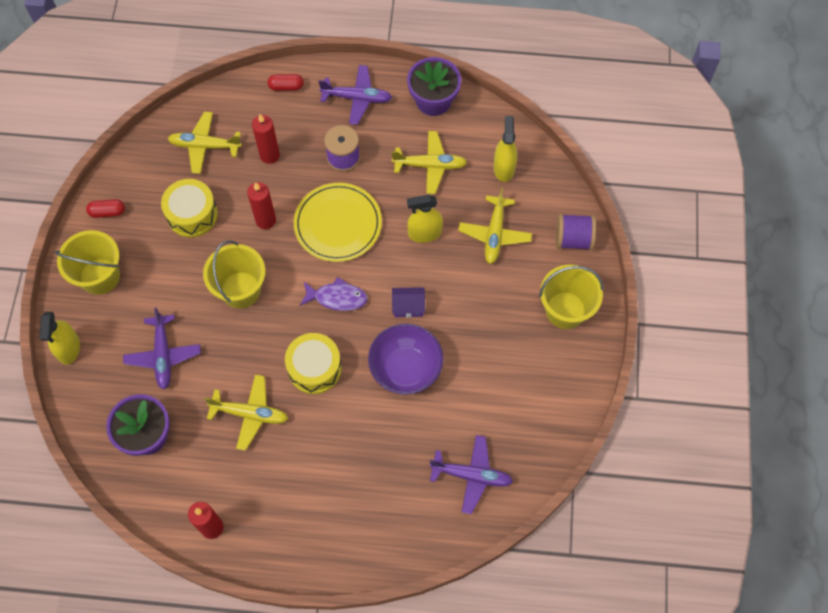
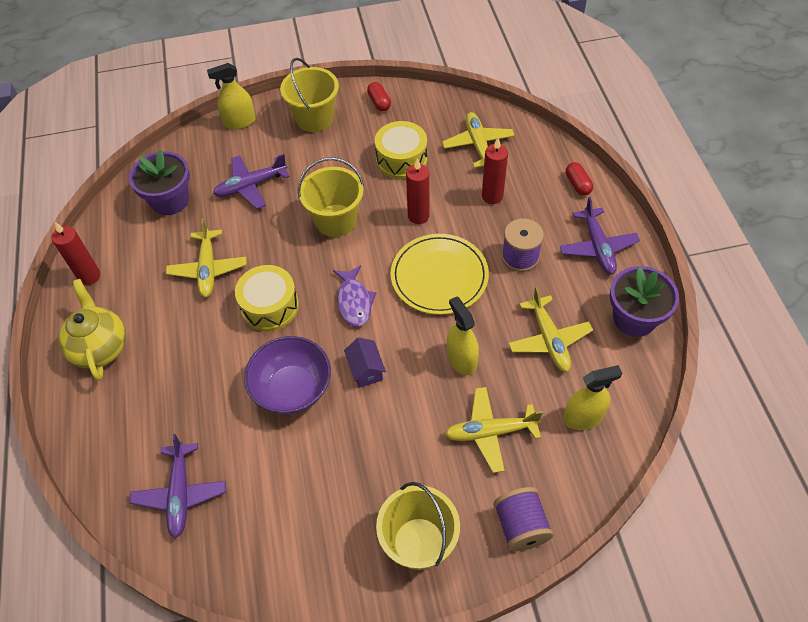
camera: 75 degrees right, 10 degrees down
(302, 526) = (100, 347): none -> yellow teapot

